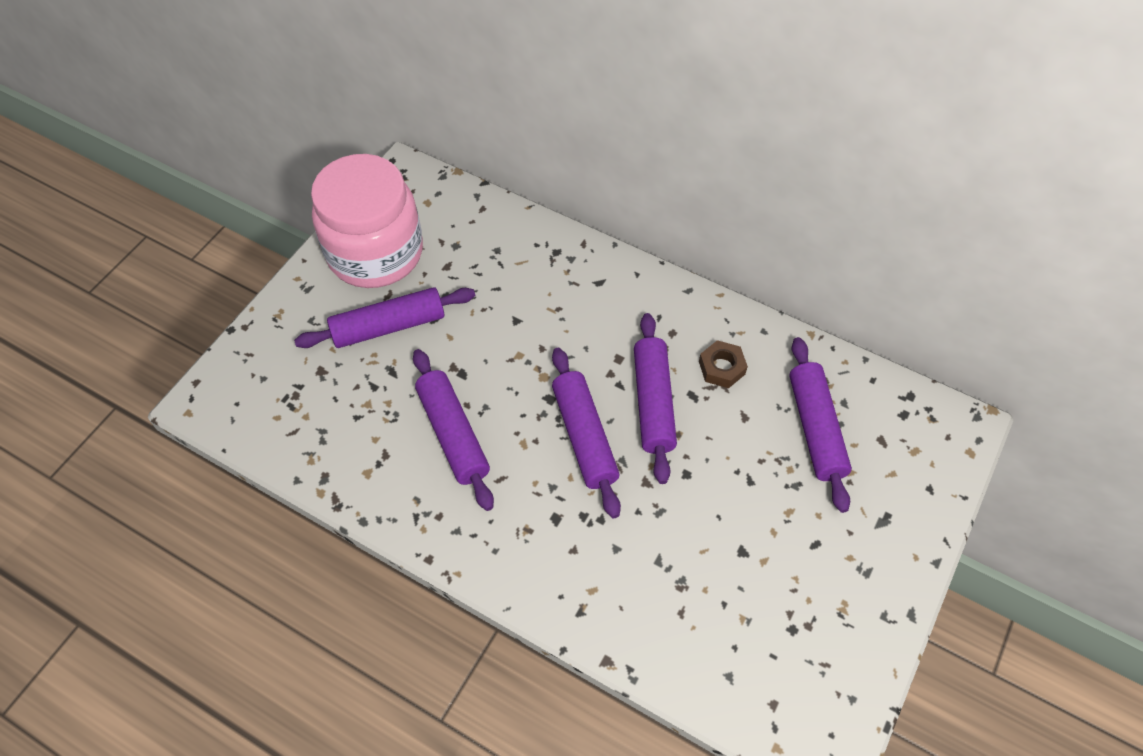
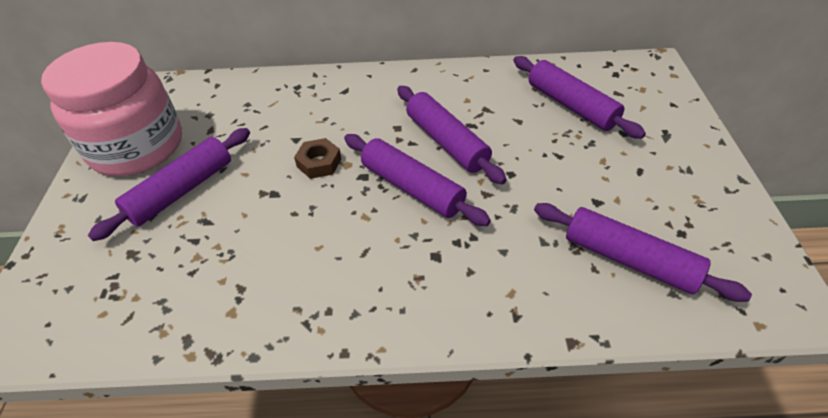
camera: 30 degrees left, 10 degrees down
(453, 434) = (297, 240): purple rolling pin -> purple rolling pin (629, 259)
(721, 368) = (476, 101): brown nut -> brown nut (319, 163)

